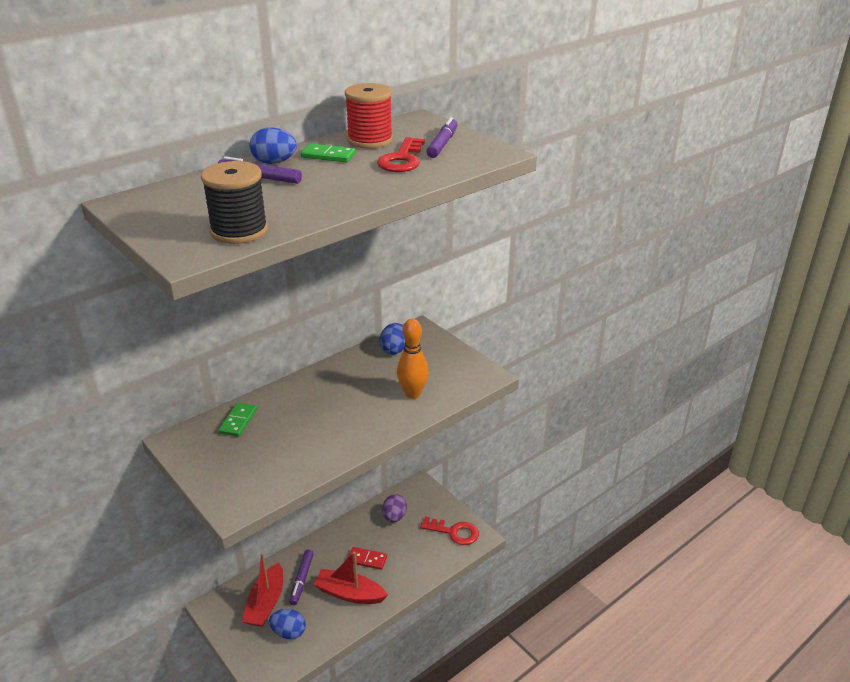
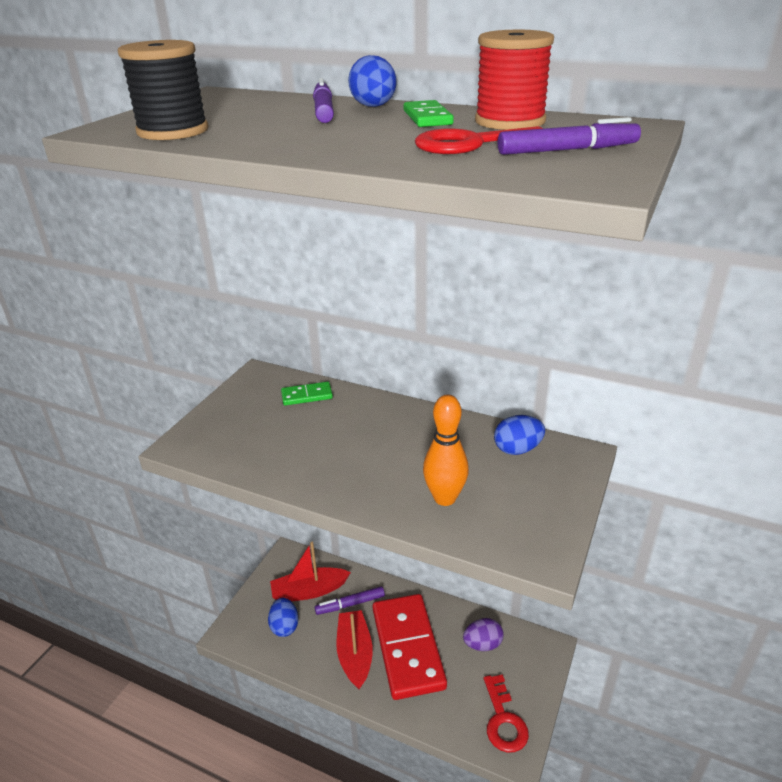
camera: 65 degrees right, 0 degrees up
(367, 559) = (407, 648): red domino -> red domino, size x2.42

